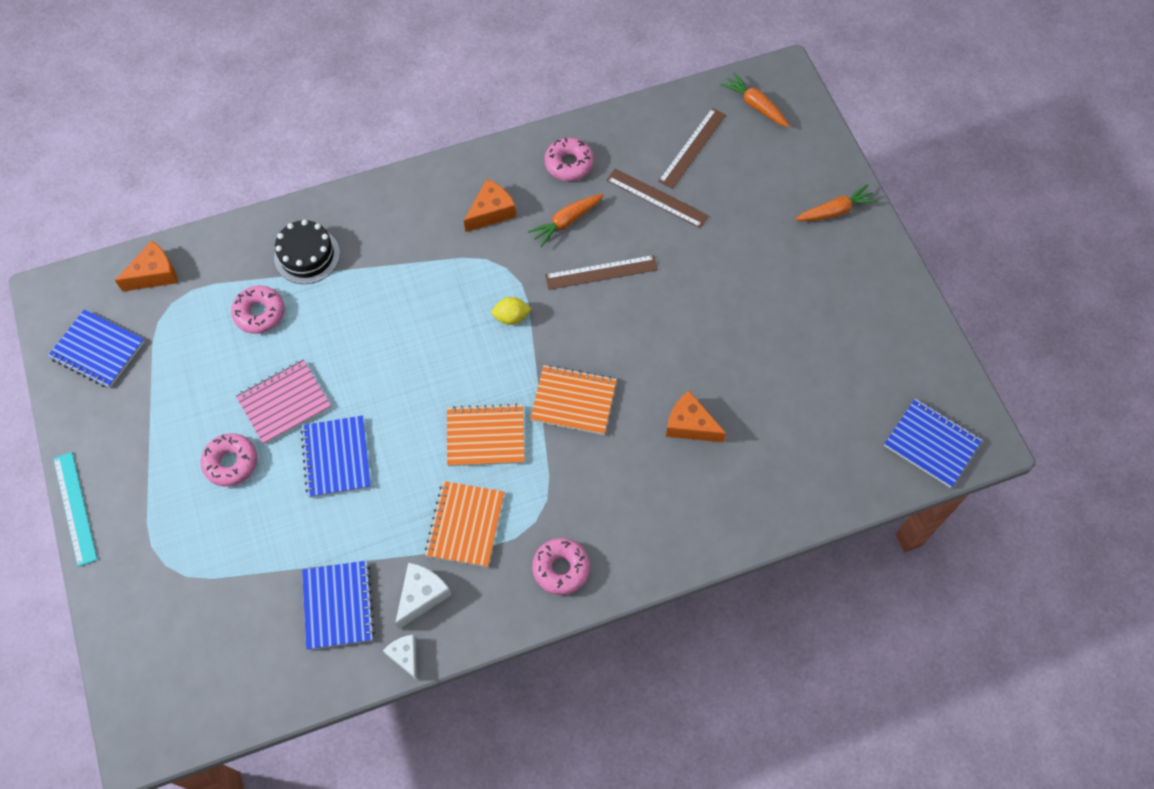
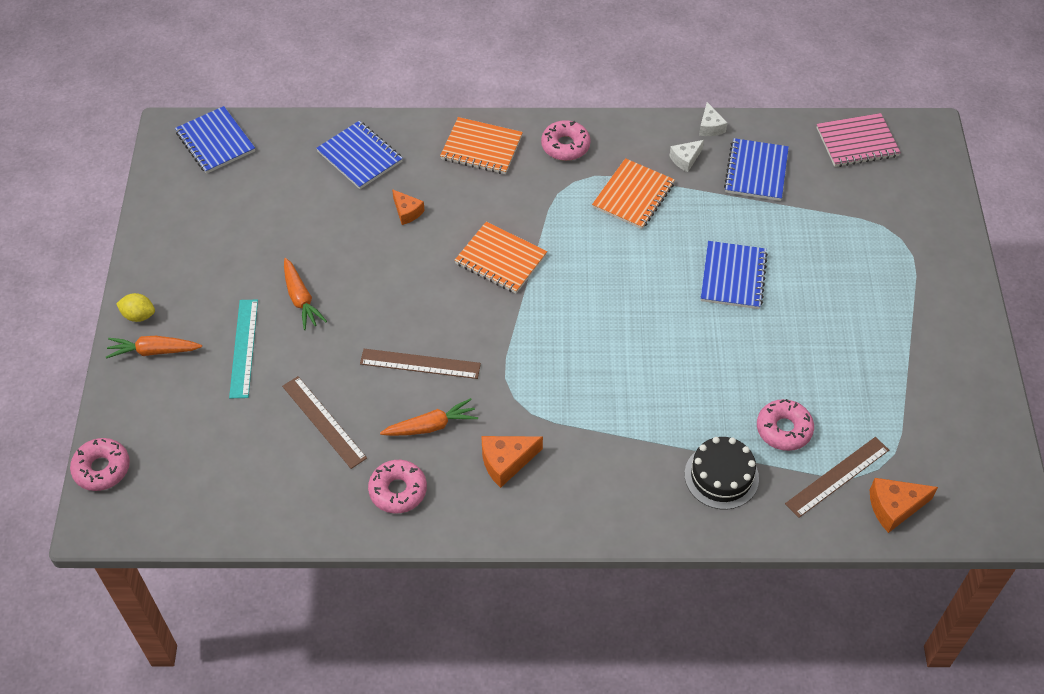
camera: 160 degrees left, 10 degrees down
(75, 508) = (983, 305): turquoise ruler -> turquoise ruler (244, 348)
(98, 350) = (960, 443): blue notebook -> blue notebook (360, 157)
(231, 462) = (832, 300): pink donut -> pink donut (102, 469)
(284, 403) = (773, 336): pink notebook -> pink notebook (857, 142)
(421, 596) = (685, 159): white cheese -> white cheese, size x0.66
(485, 436) = (592, 255): orange notebook -> orange notebook (481, 148)
(511, 317) = (528, 348): yellow lemon -> yellow lemon (139, 315)
(690, 425) = (407, 212): orange cheese -> orange cheese, size x0.66
(692, 148) = (254, 465): brown ruler -> brown ruler (837, 476)
(755, 105) = (155, 494): orange carrot -> orange carrot (301, 299)

